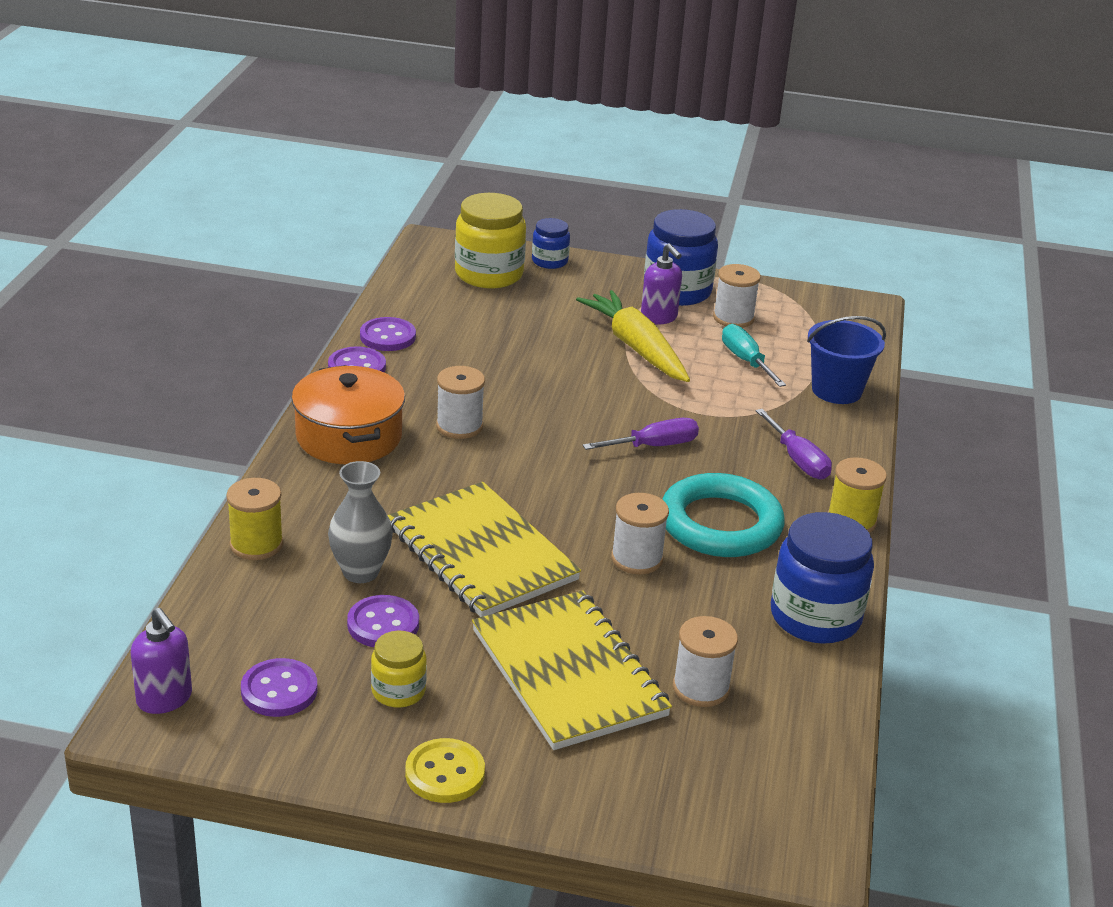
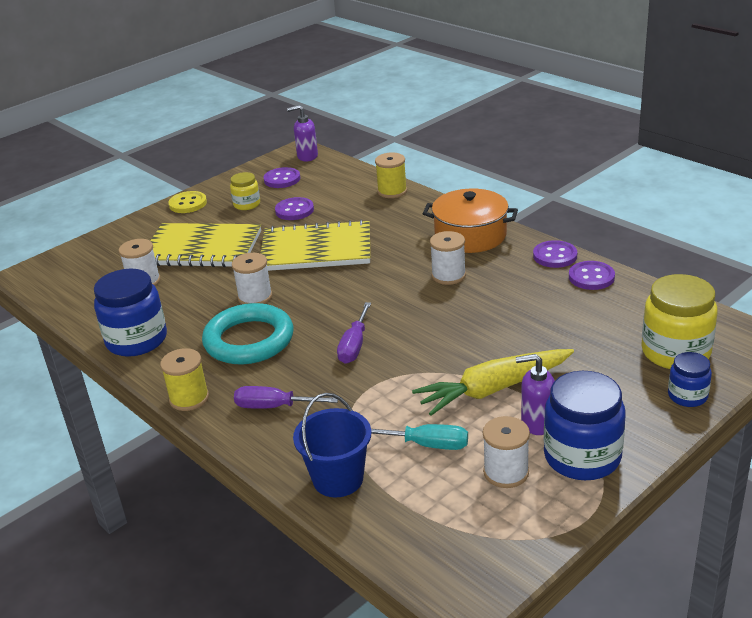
camera: 130 degrees right, 0 degrees up
(360, 572) = (340, 213): grey vase -> none
(636, 348) = (494, 389): yellow carrot -> yellow carrot turned 150 degrees clockwise

